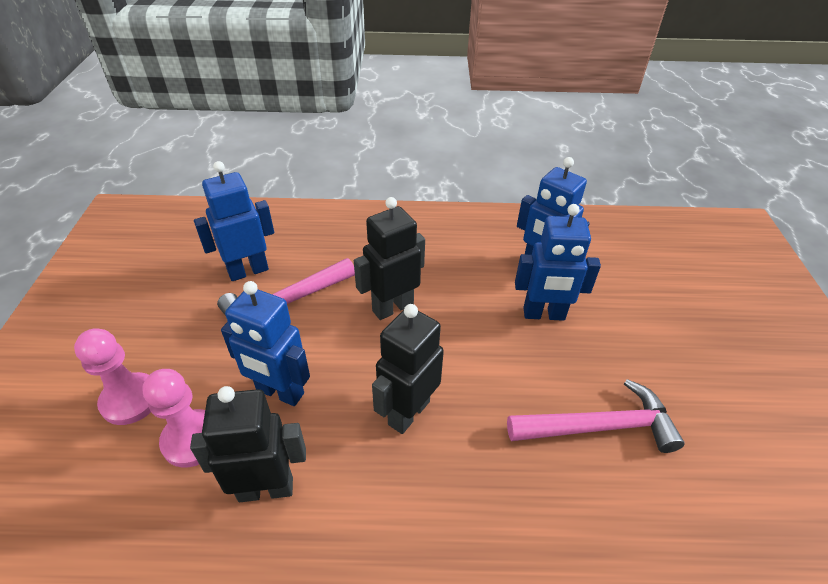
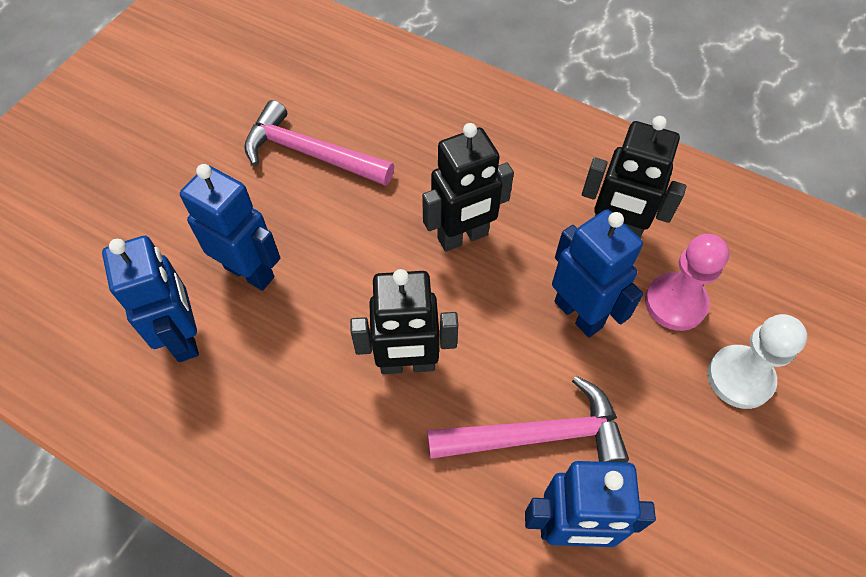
camera: 150 degrees left, 15 degrees up
(130, 400) = (740, 378): pink pawn -> white pawn

